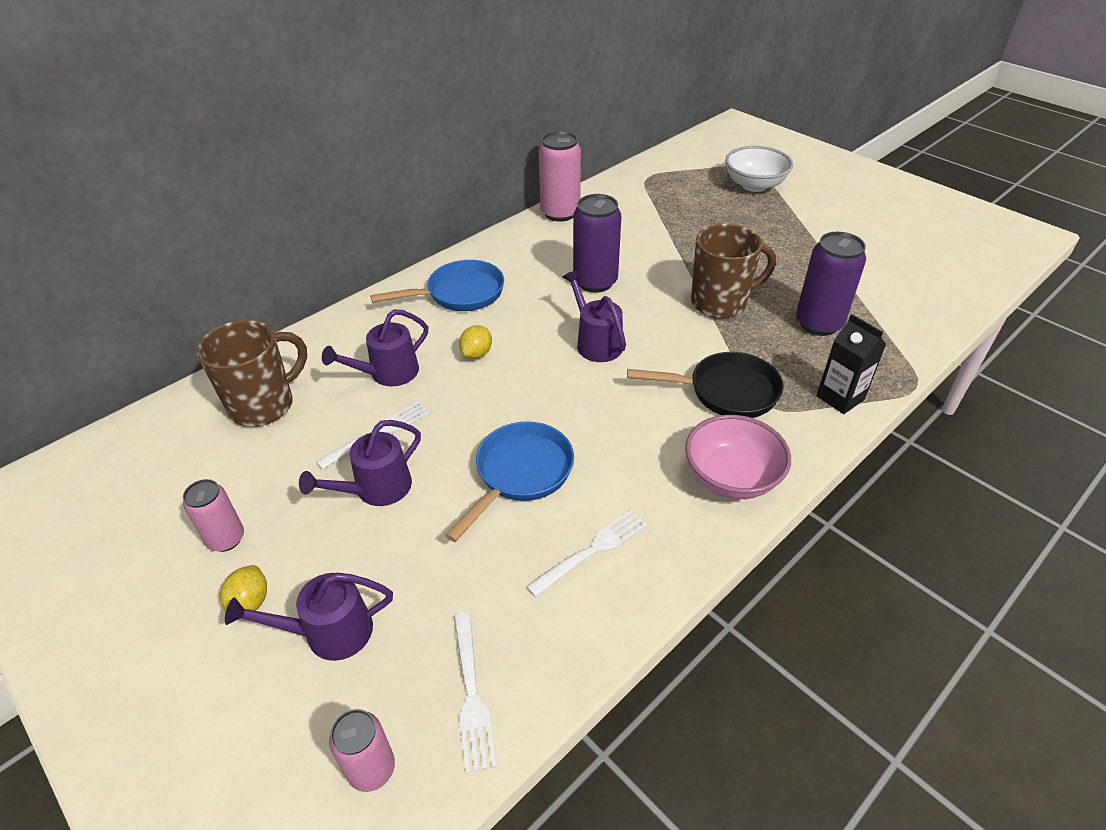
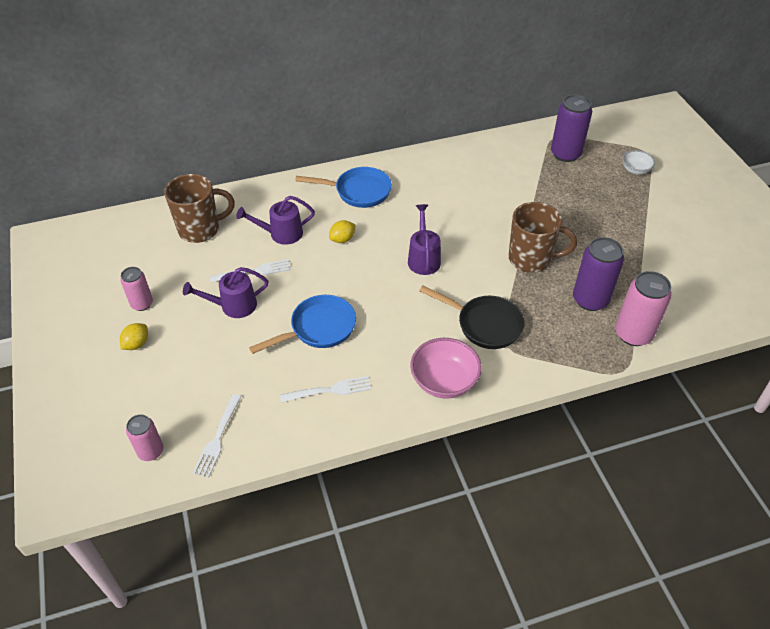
camera: 25 degrees right, 5 degrees up
(328, 633) = (166, 376): purple watering can -> none
(560, 213) = (468, 149): pink can -> pink can (633, 334)
(595, 282) = (454, 213): purple can -> purple can (565, 154)
(754, 185) = (635, 170): white bowl -> white bowl, size x0.58
(840, 398) = (560, 358): black carton -> none

